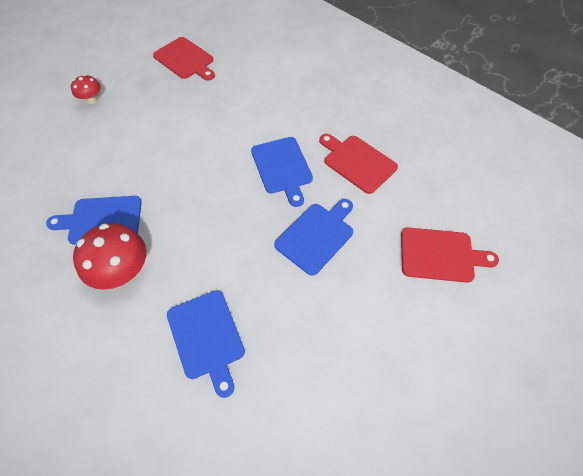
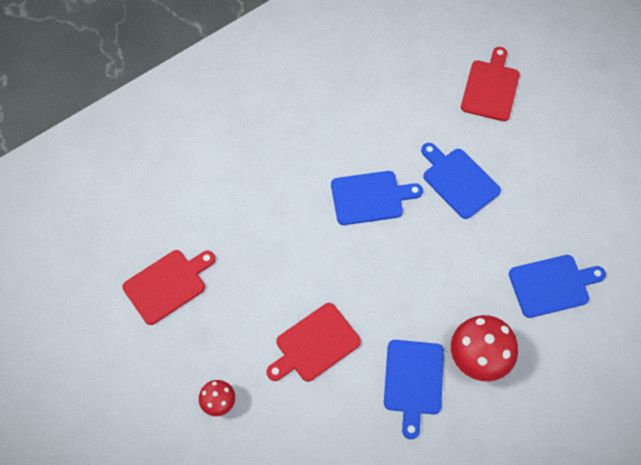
camera: 80 degrees left, 5 degrees up
(357, 162) = (375, 128): red cutting board -> red cutting board (315, 344)

